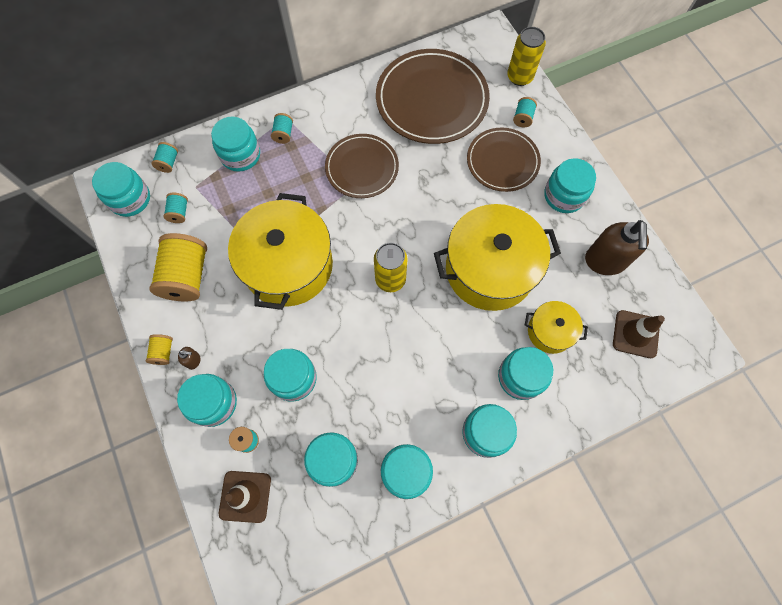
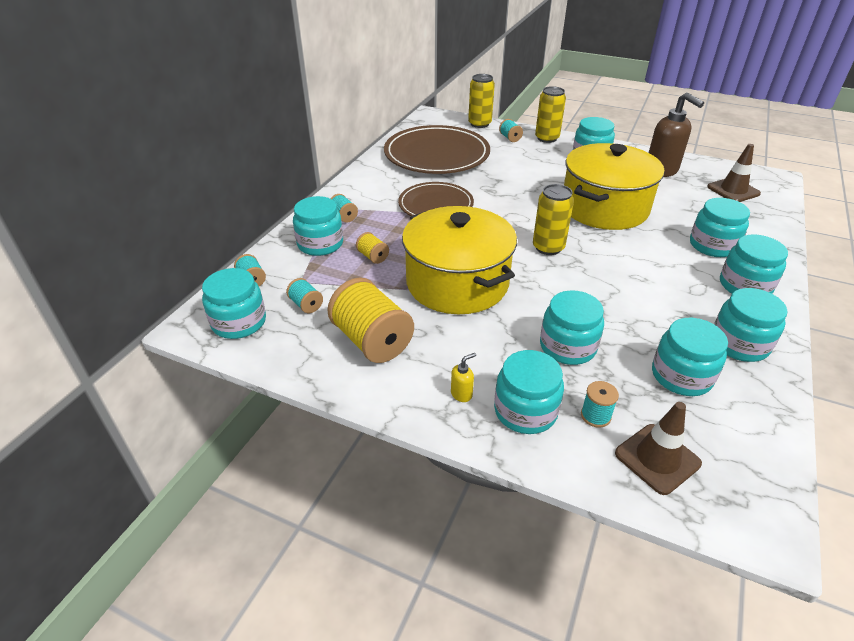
camera: 40 degrees left, 30 degrees down
(163, 352) = (422, 408): yellow spool -> yellow spool (373, 257)
(194, 360) = (461, 394): brown soap dispenser -> yellow soap dispenser
(502, 161) = (529, 160): brown plate -> none
(550, 331) = (689, 215): yellow pot -> none
(556, 141) = (547, 138): none -> yellow can

